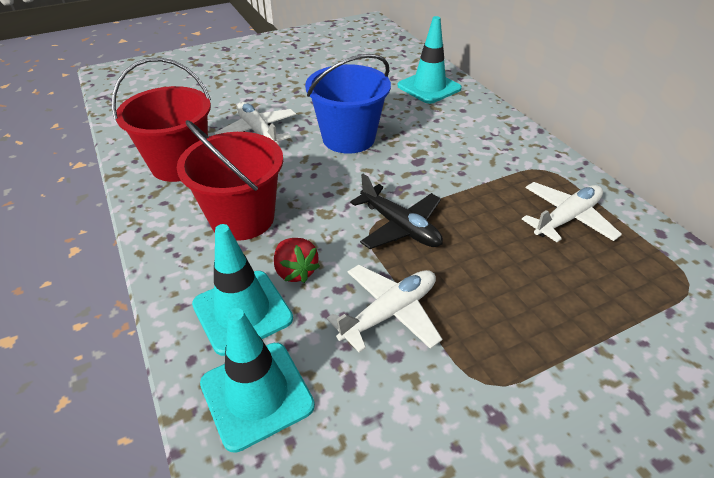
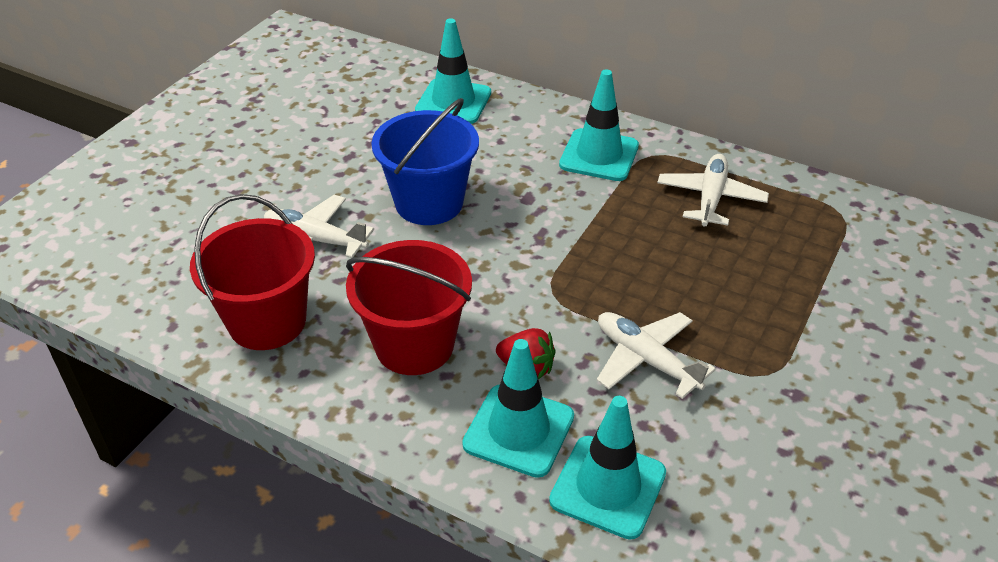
camera: 35 degrees left, 0 degrees up
(389, 312) = (646, 360): white plane -> white plane turned 60 degrees counterclockwise
(400, 227) = (578, 276): black plane -> none
(500, 154) = (599, 155): none -> turquoise traffic cone

